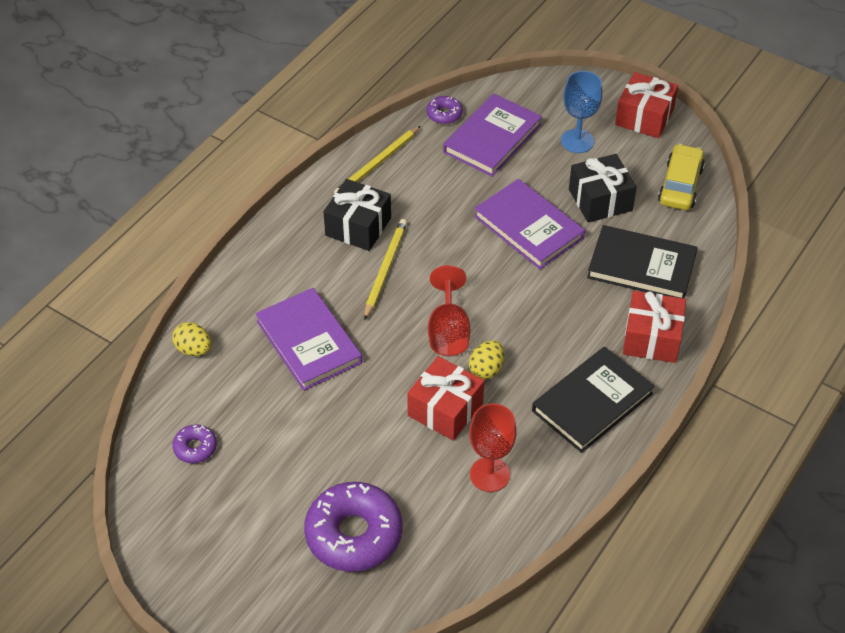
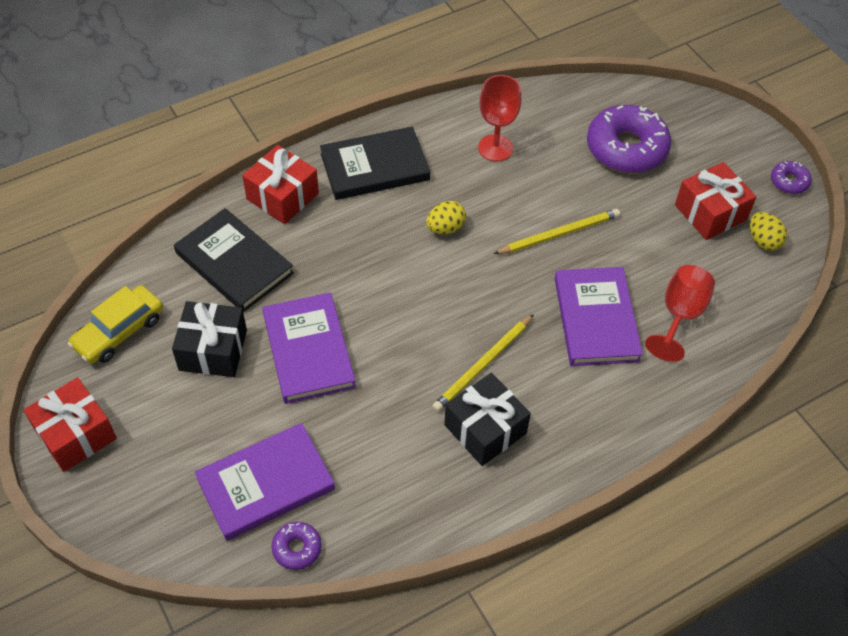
camera: 155 degrees left, 5 degrees up
(194, 349) = (713, 357): yellow egg -> yellow egg (763, 241)
(195, 448) = (737, 263): purple donut -> purple donut (789, 182)
(377, 163) = (419, 508): yellow pencil -> yellow pencil (559, 234)
(445, 409) = (502, 209): red gift -> red gift (710, 212)
(448, 331) = (458, 275): red goblet -> red goblet (680, 315)
(577, 141) = (175, 435): blue goblet -> none

